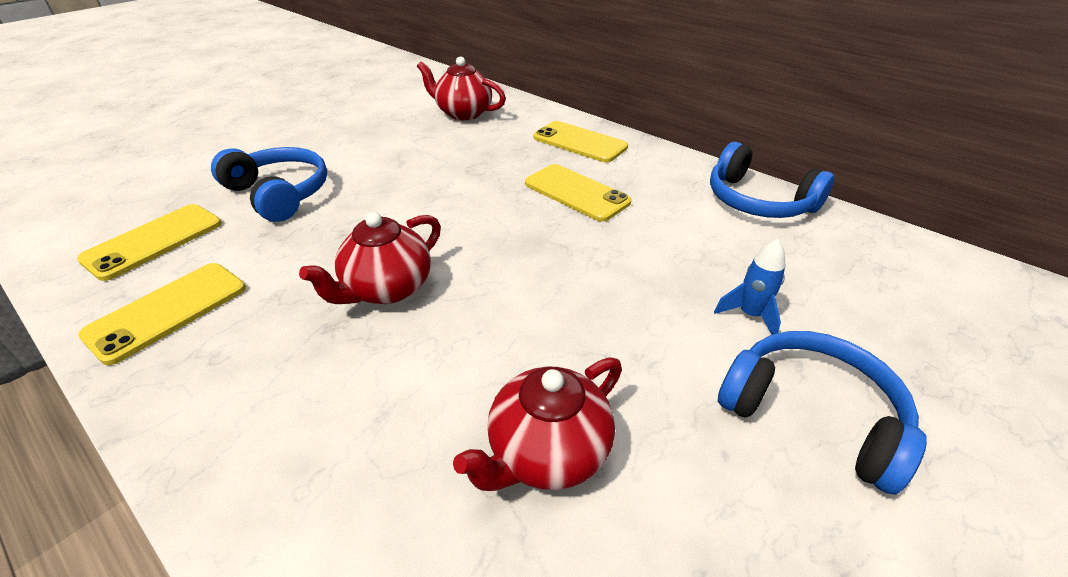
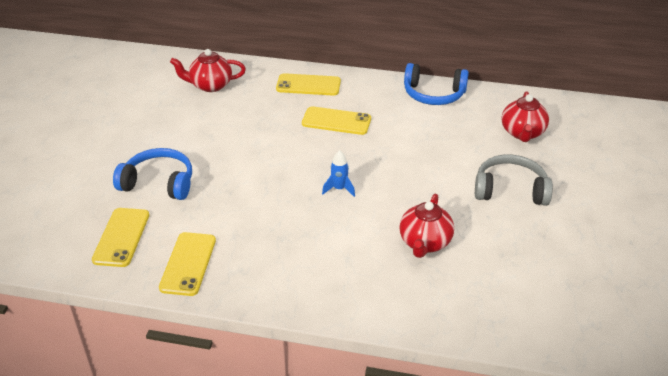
camera: 30 degrees left, 0 degrees up
(387, 289) = (290, 209): red teapot -> red teapot (522, 133)
(750, 315) = (465, 158): blue rocket -> blue rocket (339, 189)
(811, 415) = (510, 190): blue headphones -> grey headphones

